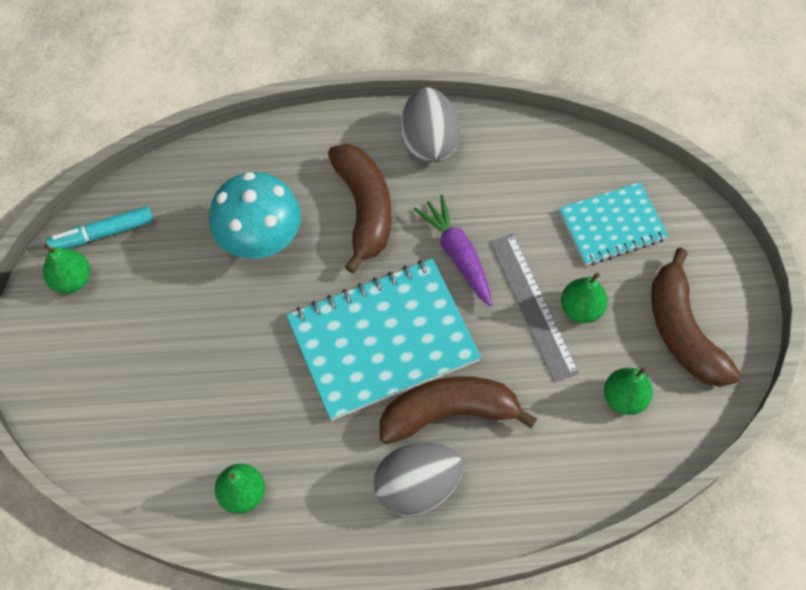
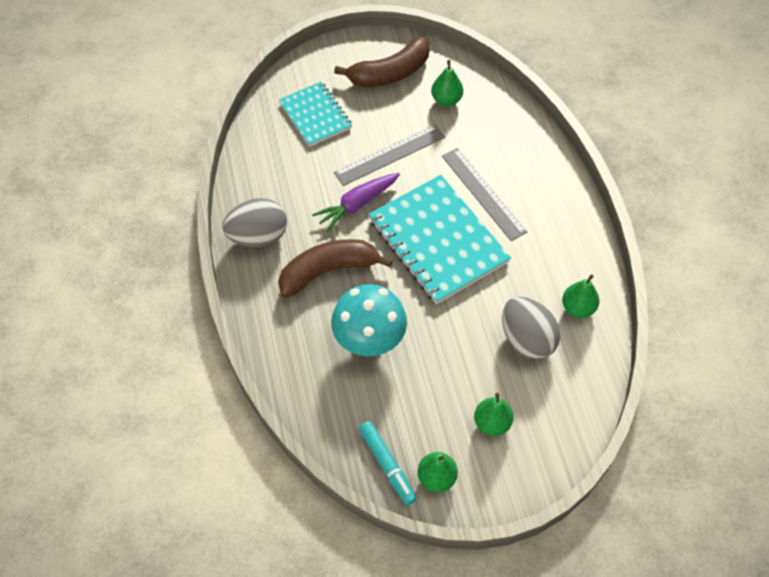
camera: 100 degrees left, 5 degrees down
(417, 486) = (540, 204): grey egg -> grey egg (526, 339)
(448, 413) = (483, 193): brown banana -> grey ruler
(581, 309) = (386, 127): green pear -> green pear (492, 423)

